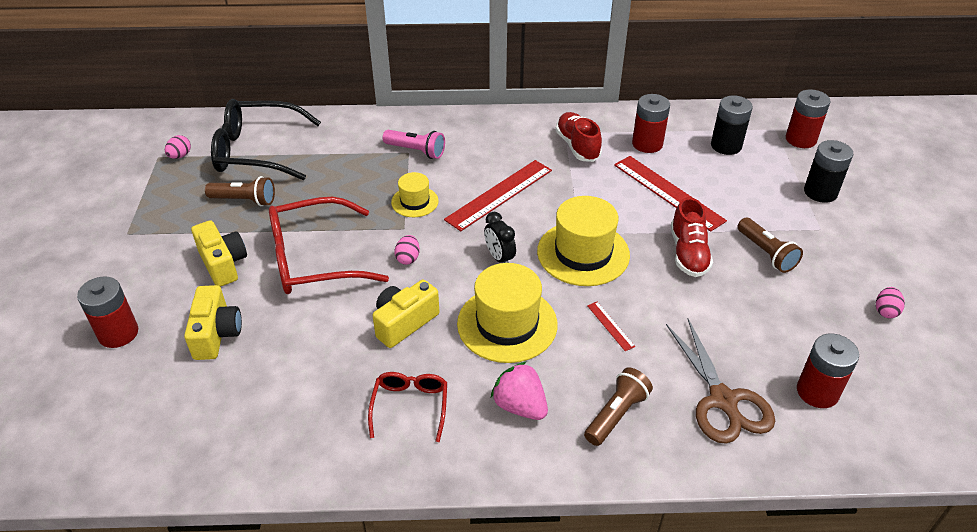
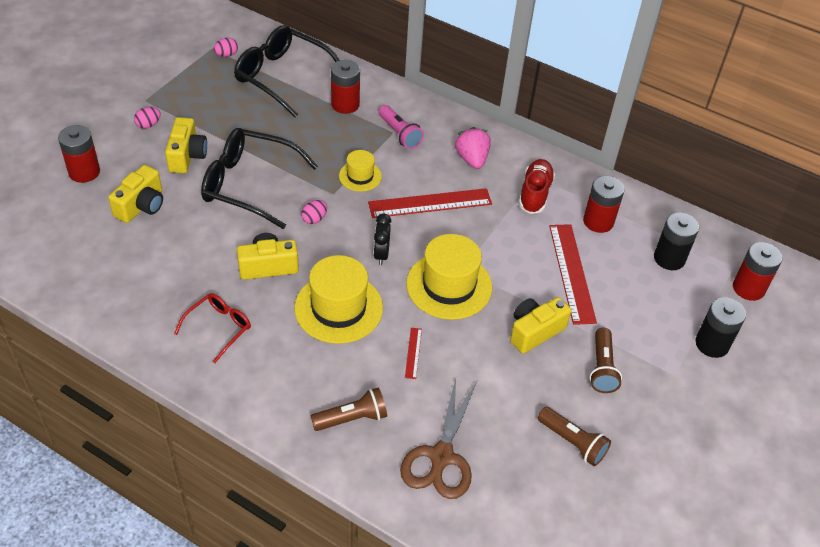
camera: 30 degrees right, 5 degrees up
(244, 200) = (241, 113): brown flashlight -> brown flashlight (572, 442)
(314, 259) = (249, 184): red glasses -> black glasses
(520, 406) = (291, 372): pink strawberry -> pink strawberry (472, 159)
(688, 253) = (535, 331): red shoe -> yellow camera
(817, 392) = (522, 496): red battery -> red battery (345, 104)
(885, 311) = (654, 472): pink egg -> pink egg (148, 125)

